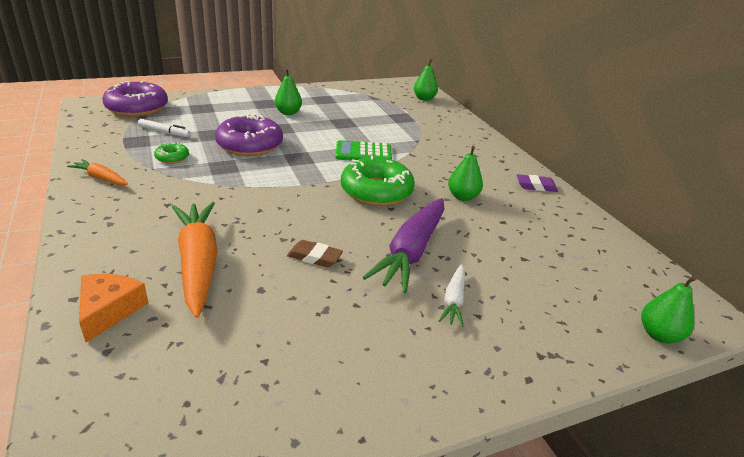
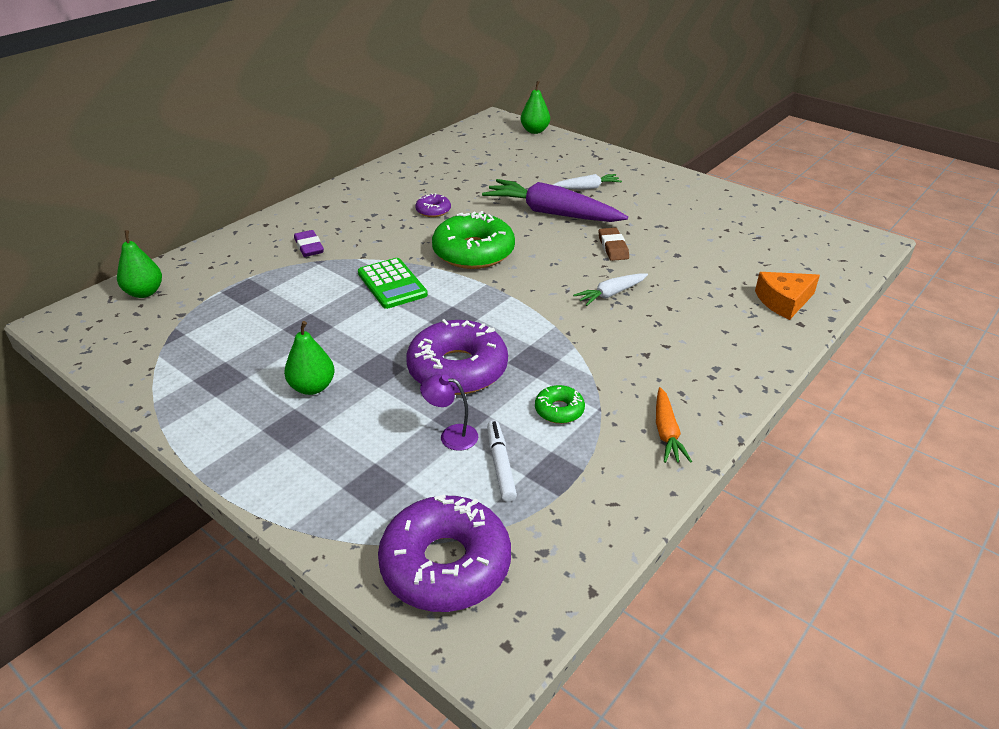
camera: 115 degrees left, 5 degrees up
(198, 263) = (691, 292): orange carrot -> none
(203, 129) = (451, 435): none -> purple lamp
(249, 223) = (611, 294): none -> white carrot
(411, 252) = (552, 213): purple carrot -> purple carrot turned 150 degrees counterclockwise
(462, 197) = (433, 210): green pear -> purple donut
(536, 186) = (370, 183): purple eraser -> purple eraser (309, 247)

